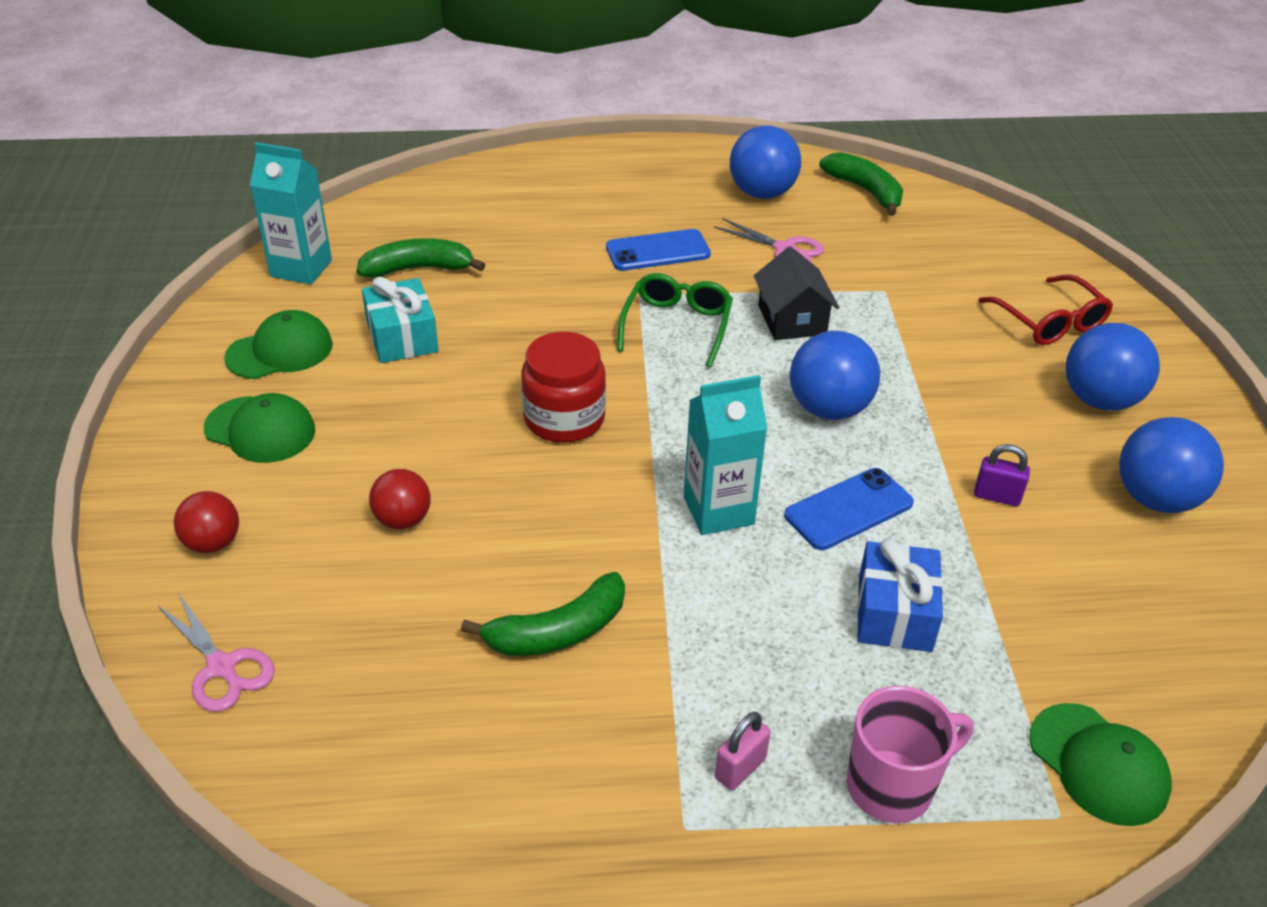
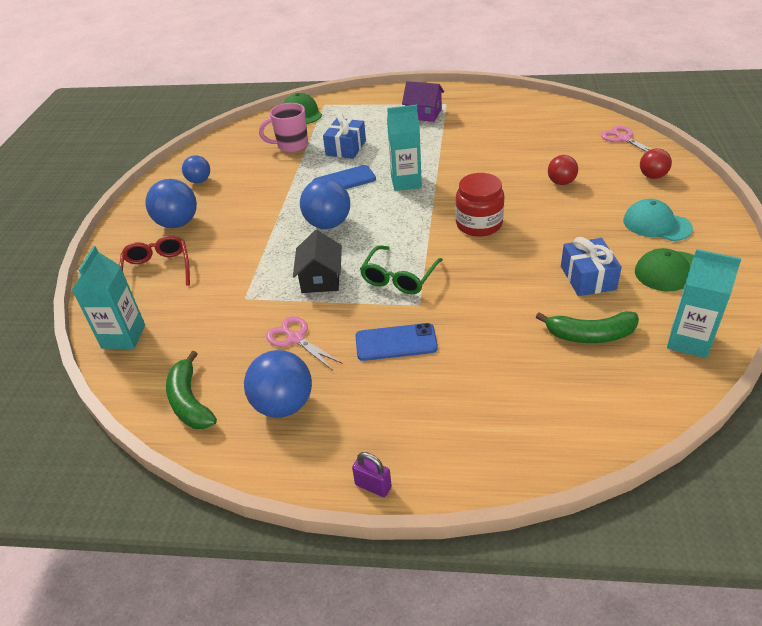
camera: 165 degrees left, 0 degrees up
(260, 430) = (656, 224): green cap -> turquoise cap
(402, 337) = (588, 278): turquoise gift -> blue gift
(558, 631) = (486, 145): green banana -> none
(740, 768) = (423, 114): pink padlock -> purple house
(892, 786) = (374, 110): pink mug -> pink mug (291, 146)
(997, 496) = (271, 184): purple padlock -> purple padlock (373, 486)
(1005, 241) = (123, 336): none -> turquoise carton
(1155, 499) = (199, 181): blue ball -> blue ball, size x0.62

